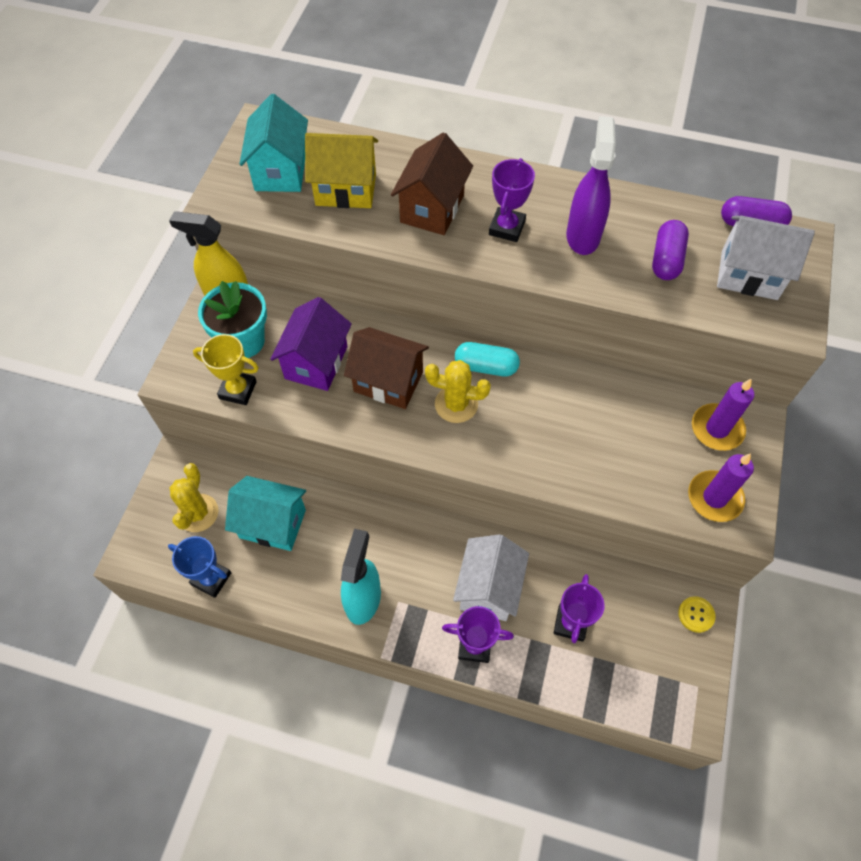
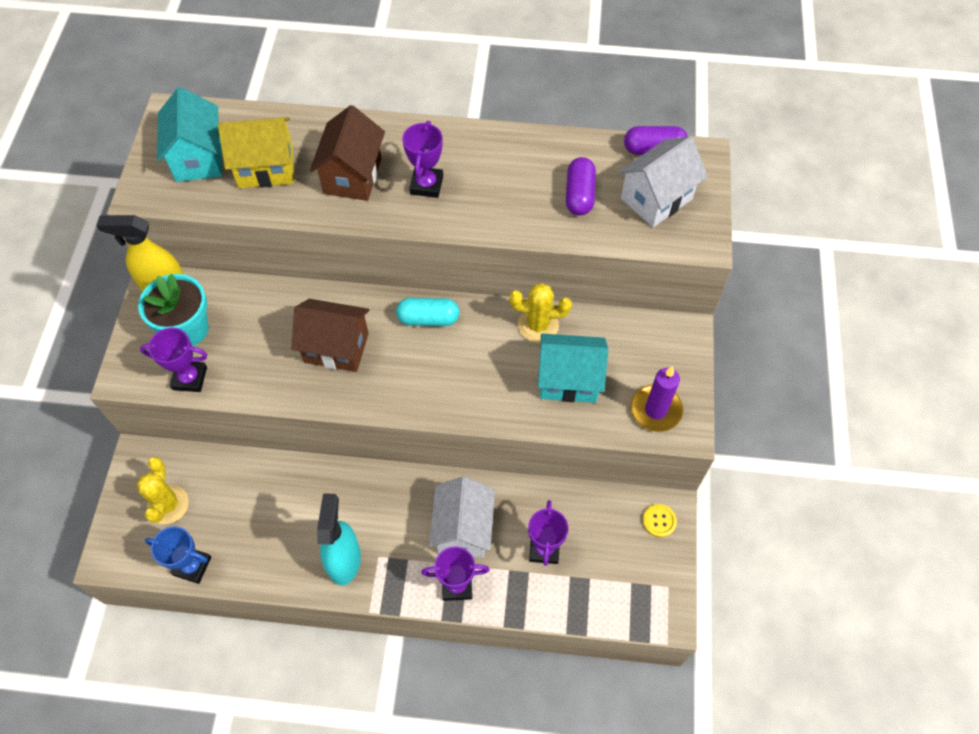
camera: 10 degrees left, 0 degrees up
(238, 390) = (190, 378): yellow trophy -> purple trophy
(272, 524) = (244, 503): turquoise house -> turquoise house (569, 380)
(316, 362) = (263, 339): purple house -> none
(456, 404) = (405, 359): yellow cactus -> yellow cactus (538, 325)
(583, 236) = (499, 183): purple spray bottle -> none
(717, 429) = (651, 345): purple candle -> none
(749, 275) = (656, 199): white house -> white house turned 45 degrees counterclockwise

